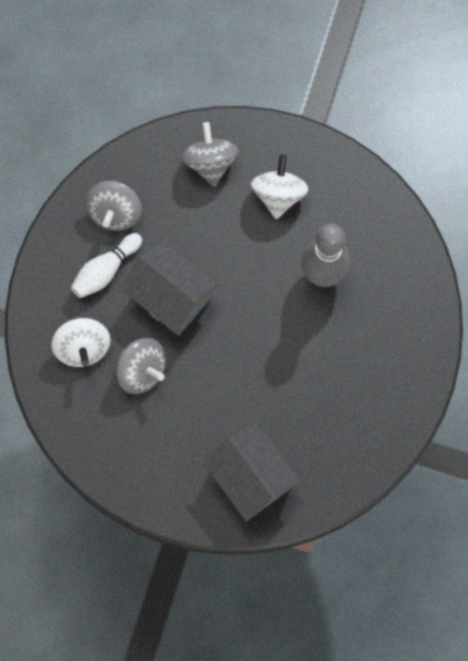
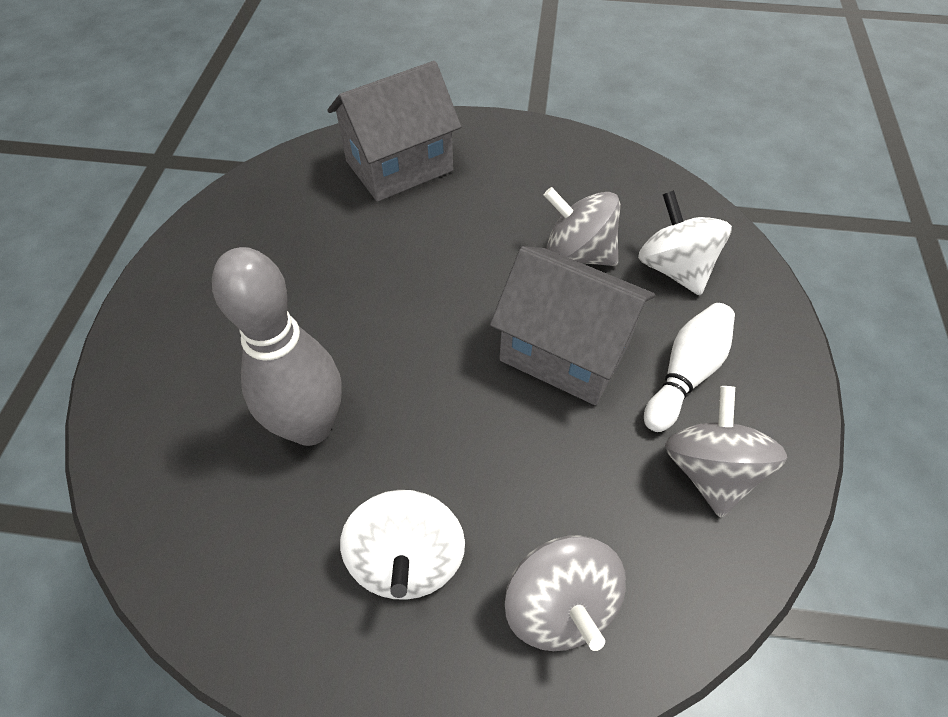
camera: 170 degrees right, 20 degrees down
(251, 477) = (399, 166): grey house -> grey house turned 75 degrees counterclockwise

